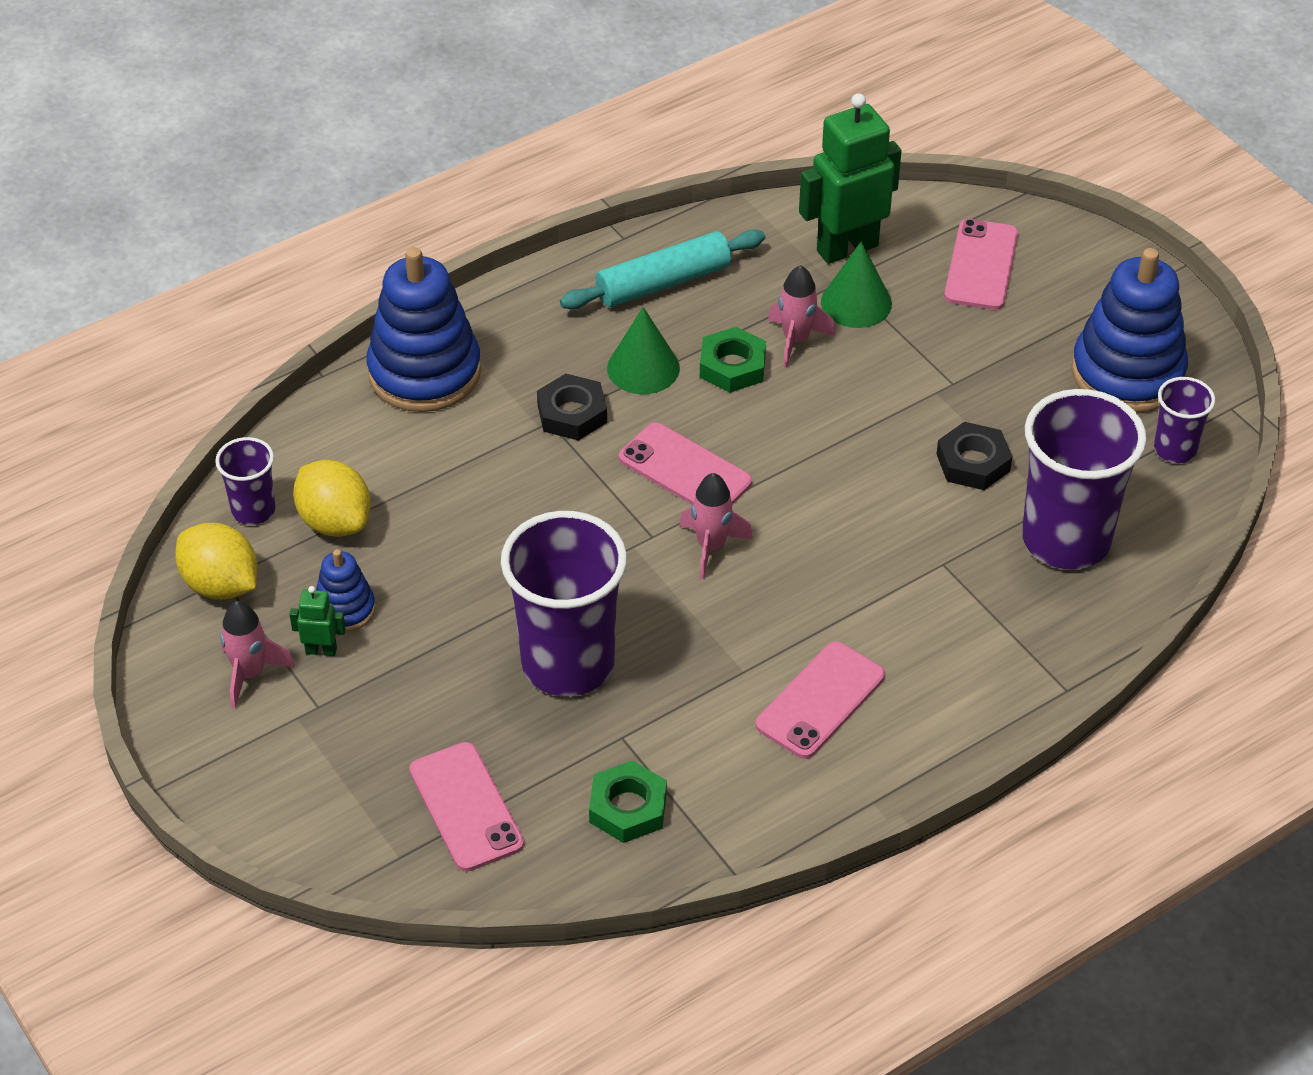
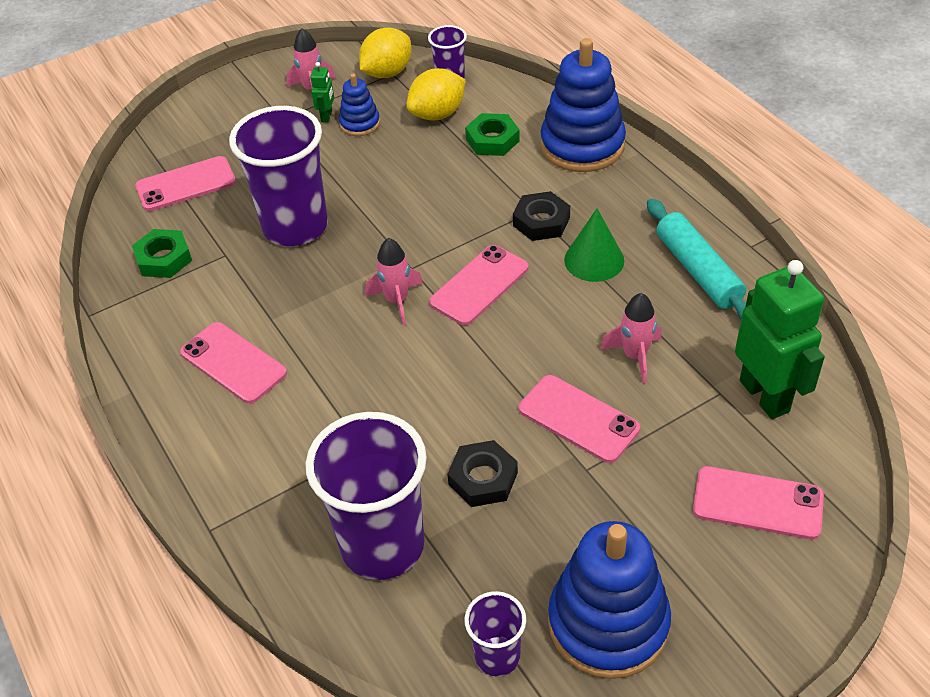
camera: 95 degrees right, 0 degrees up
(732, 366) = (599, 314): green nut -> green nut (492, 140)
(856, 302) = (689, 400): green cone -> none
(887, 387) = (578, 419): none -> pink phone

